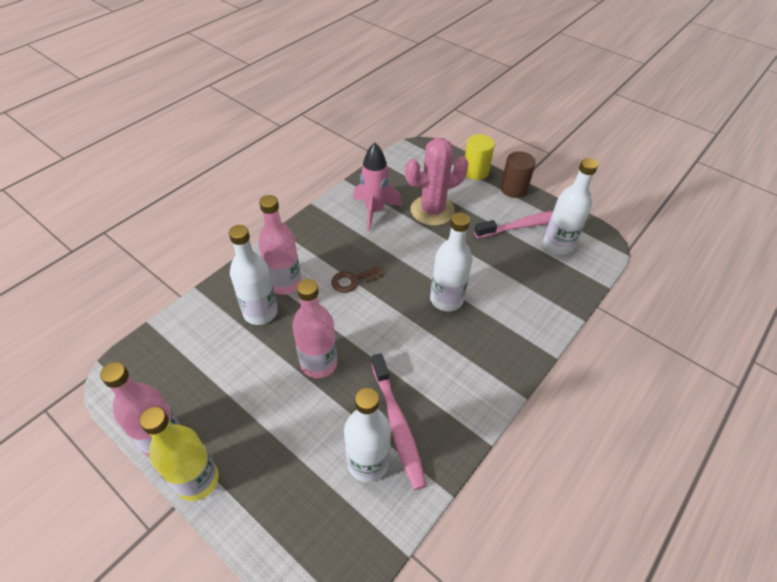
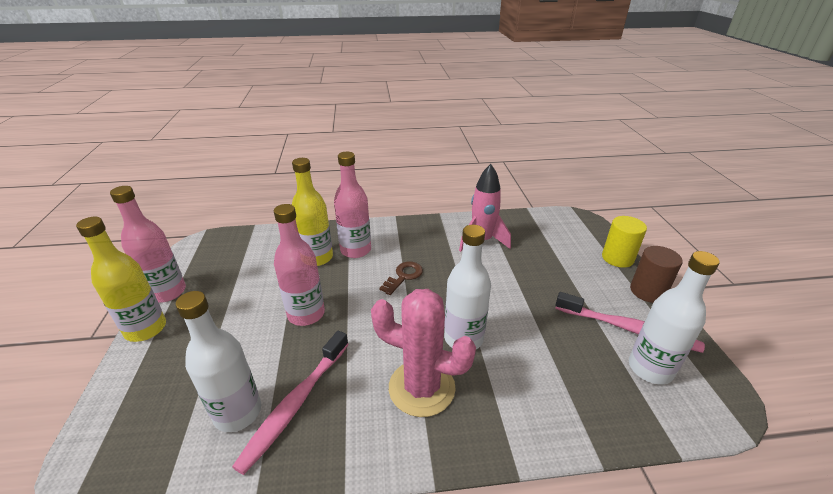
camera: 45 degrees right, 15 degrees down
(260, 312) = (317, 258): white bottle -> yellow bottle
(353, 280) = (404, 276): brown key -> brown key turned 105 degrees clockwise
(432, 210) = (535, 265): pink cactus -> pink cactus (421, 388)

